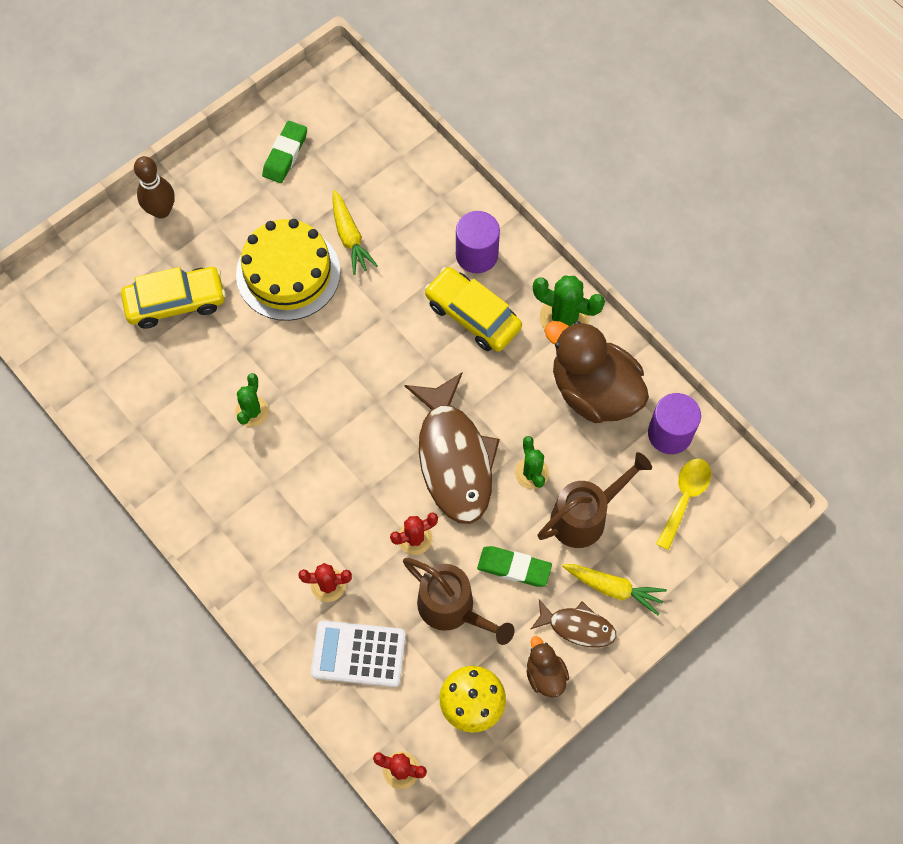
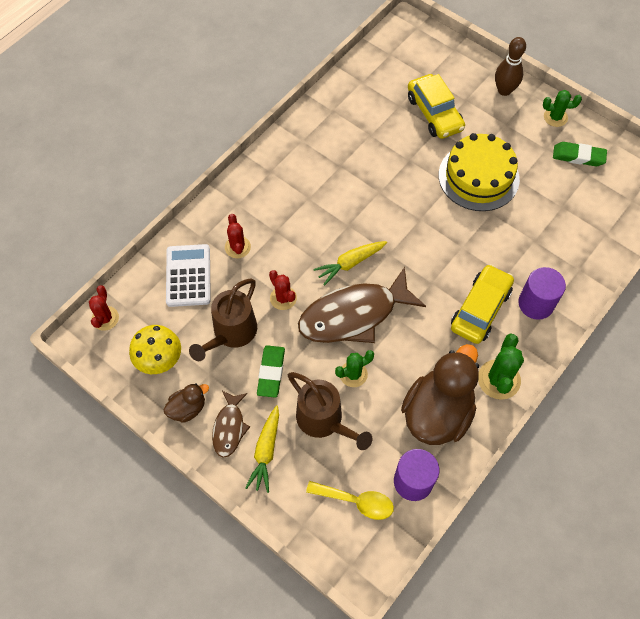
camera: 80 degrees right, 5 degrees down
(252, 411) = (361, 175): green cactus -> green cactus (555, 117)
(350, 237) = (522, 211): yellow carrot -> yellow carrot (350, 263)

